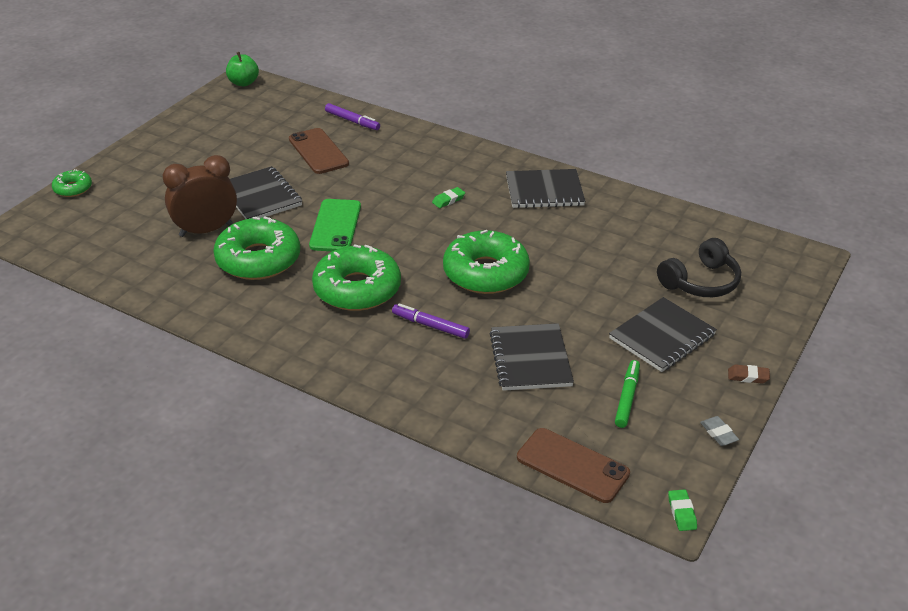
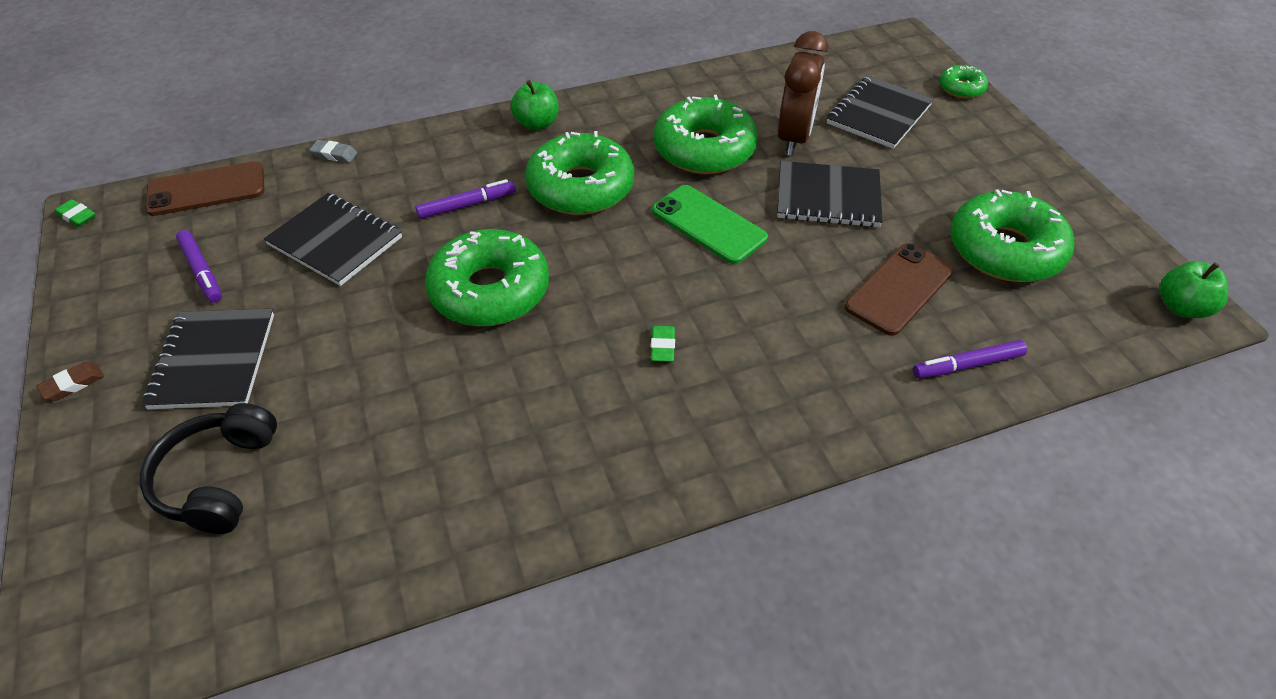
camera: 130 degrees right, 10 degrees up
(248, 132) = (1005, 250): none -> green donut
(307, 348) = (537, 123): none -> green apple
(318, 151) = (899, 289): brown phone -> brown phone turned 60 degrees counterclockwise
(544, 191) = (578, 464): black notebook -> black notebook (878, 114)
(627, 398) = (202, 271): green marker -> purple marker
(718, 433) = (77, 300): grey eraser -> grey eraser (334, 154)

